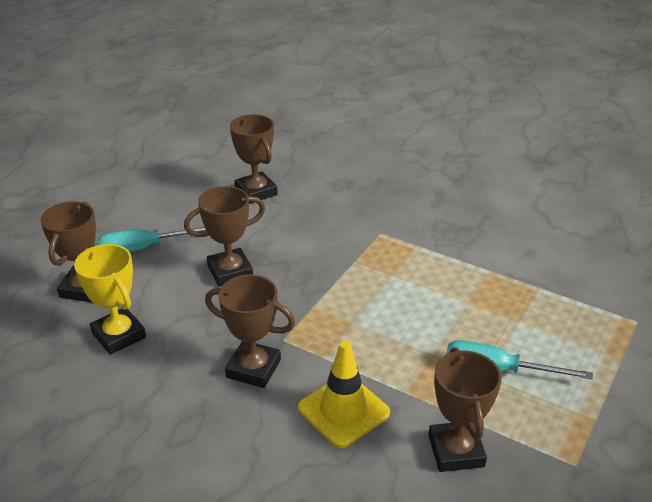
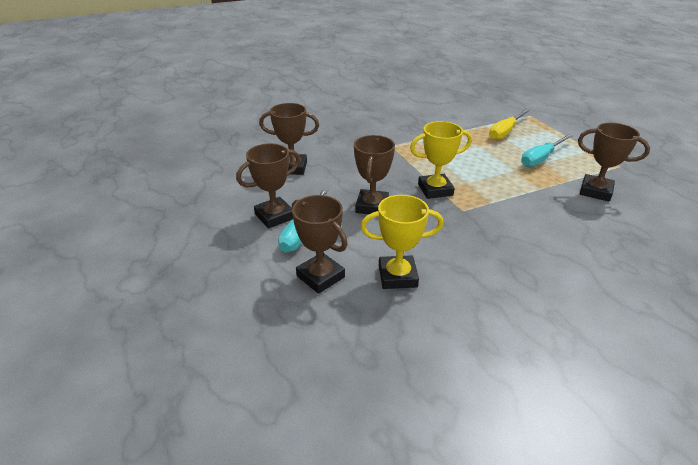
camera: 55 degrees left, 0 degrees up
(253, 368) = (482, 230): brown trophy -> brown trophy (274, 216)
(309, 303) = (435, 190): none -> yellow trophy
(343, 410) = (543, 212): yellow traffic cone -> none
(541, 313) = (505, 132): none -> yellow screwdriver

